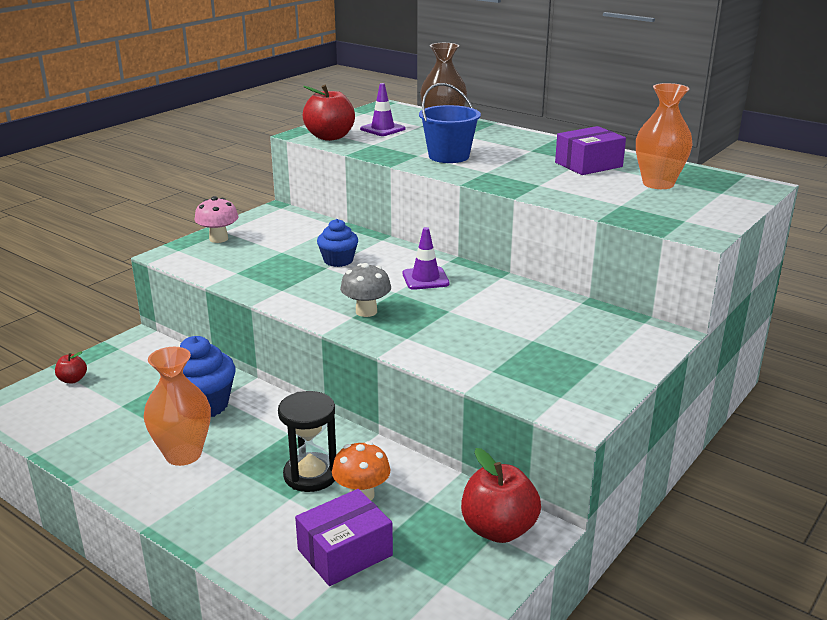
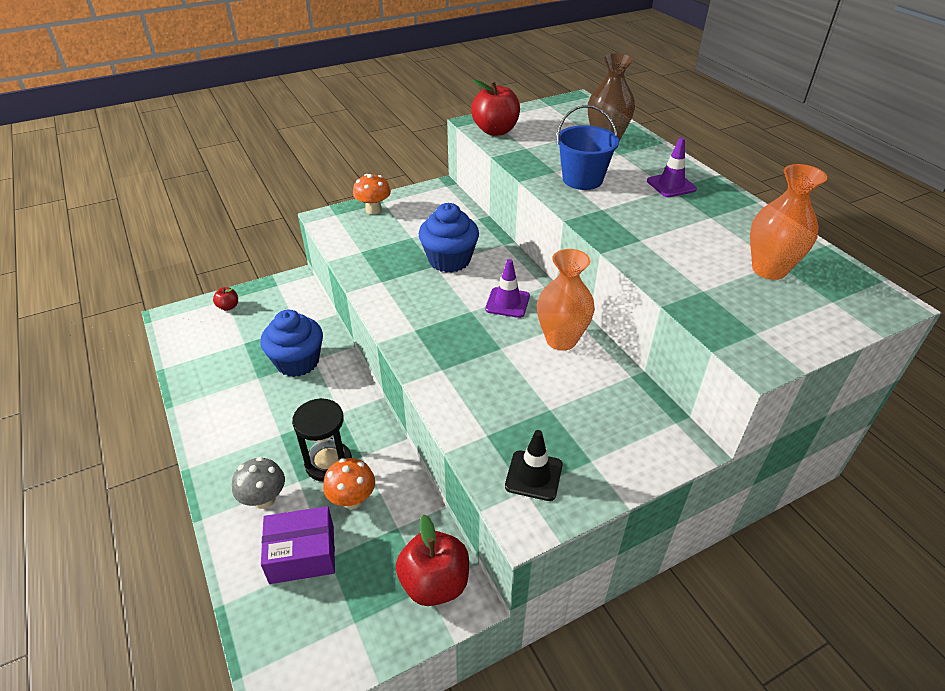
camera: 25 degrees right, 15 degrees up
(183, 454) = (254, 407): orange vase -> orange vase (561, 340)
(218, 239) = (373, 210): pink mushroom -> orange mushroom
(338, 260) = (449, 260): blue cupcake -> blue cupcake, size x1.58
(366, 311) = (430, 327): grey mushroom -> grey mushroom (264, 499)
(382, 129) = (550, 130): purple traffic cone -> purple traffic cone (671, 185)
(559, 385) = (533, 475): none -> black traffic cone
(588, 164) = (714, 223): purple box -> none

